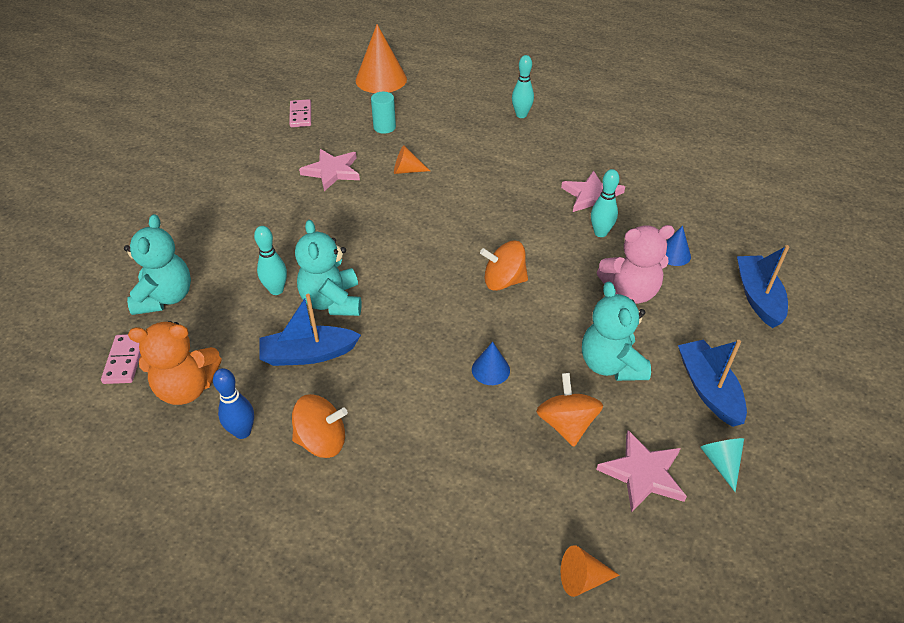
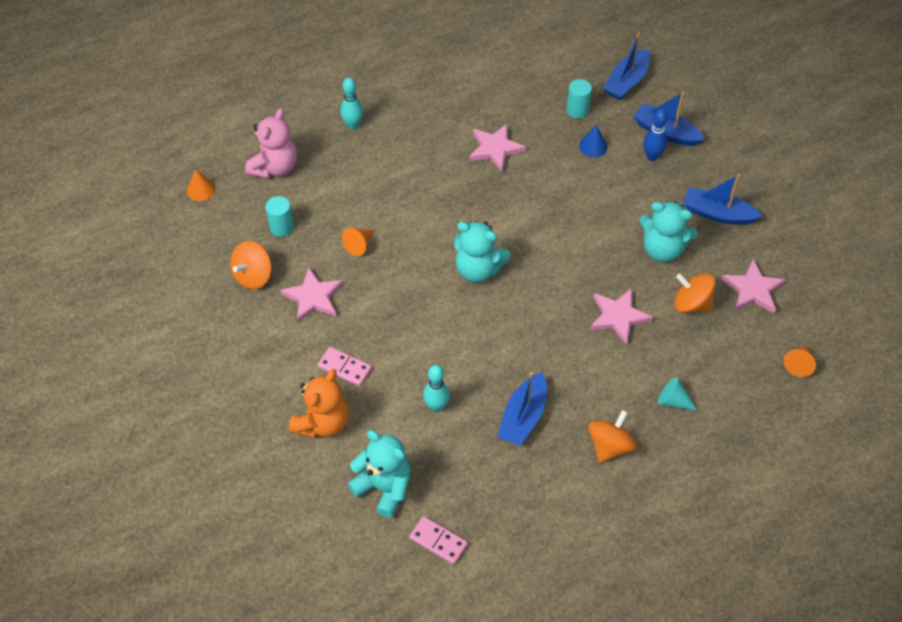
camera: 55 degrees left, 10 degrees up
(187, 388) = (500, 509): orange teddy bear -> orange teddy bear (322, 422)
(242, 432) = (568, 490): blue bowling pin -> blue bowling pin (652, 156)
(301, 115) = (202, 279): pink domino -> pink domino (345, 367)
(332, 301) = (479, 376): turquoise teddy bear -> turquoise teddy bear (478, 269)
(381, 79) = (201, 190): orange cone -> orange cone, size x0.50
(490, 370) = (618, 316): blue cone -> pink star
(503, 281) = (541, 259): orange spinning top -> orange spinning top (253, 276)
(600, 233) = (538, 171): turquoise bowling pin -> none
(630, 291) = (608, 194): pink teddy bear -> pink teddy bear (275, 167)
(700, 225) = (577, 110): none -> turquoise cylinder
(721, 462) = (771, 247): turquoise cone -> turquoise cone (673, 401)
(779, 241) = (626, 82): none -> blue boat

